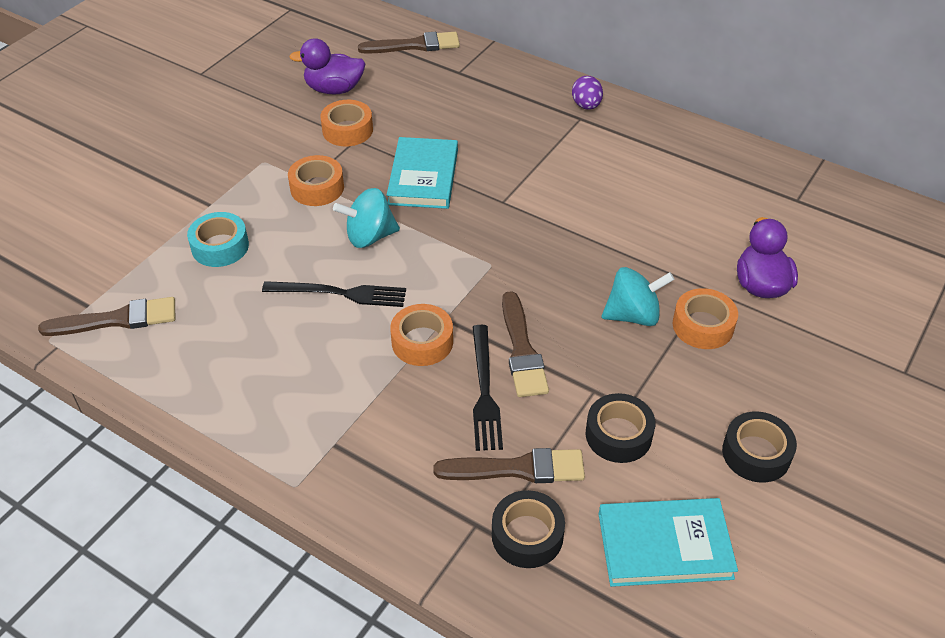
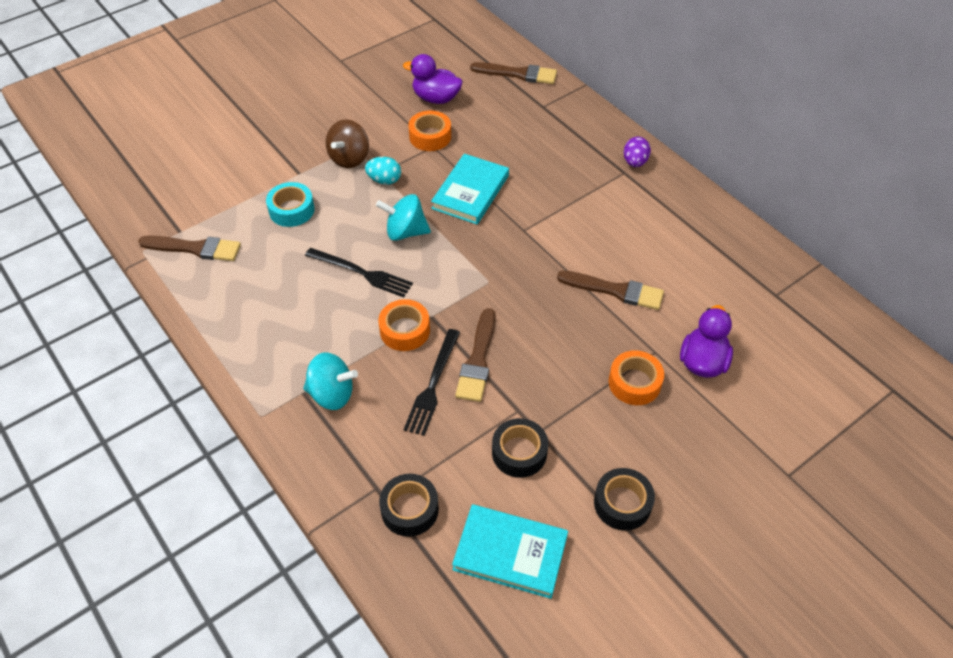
camera: 20 degrees right, 5 degrees up
(263, 174) = (349, 158): none -> brown spinning top
(317, 188) = (384, 180): orange tape -> turquoise egg
(517, 469) = (427, 455): brown brush -> brown brush (615, 290)
(633, 315) = (581, 357): turquoise spinning top -> turquoise spinning top (332, 394)

